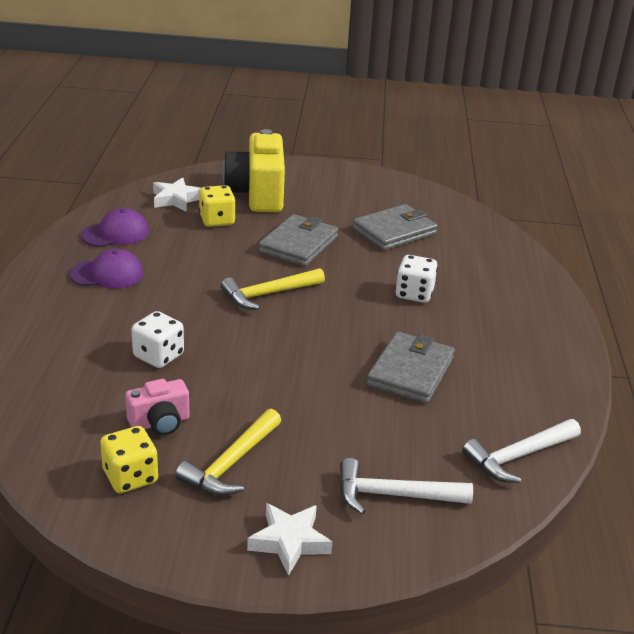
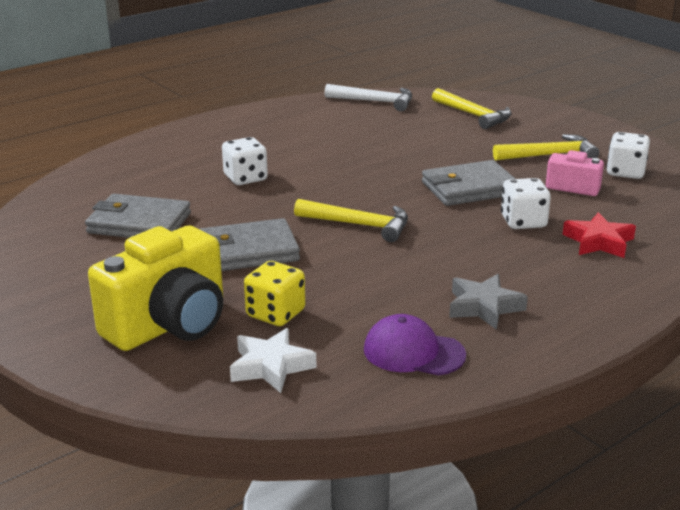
camera: 130 degrees left, 5 degrees down
(79, 364) = (599, 242): none -> red star
(107, 274) = (484, 307): purple cap -> grey star
(130, 477) = (625, 172): yellow dice -> white dice
(289, 542) = (559, 122): white star -> none
(394, 495) = (473, 115): white hammer -> yellow hammer
(410, 372) = (354, 146): grey wallet -> grey wallet (469, 188)

